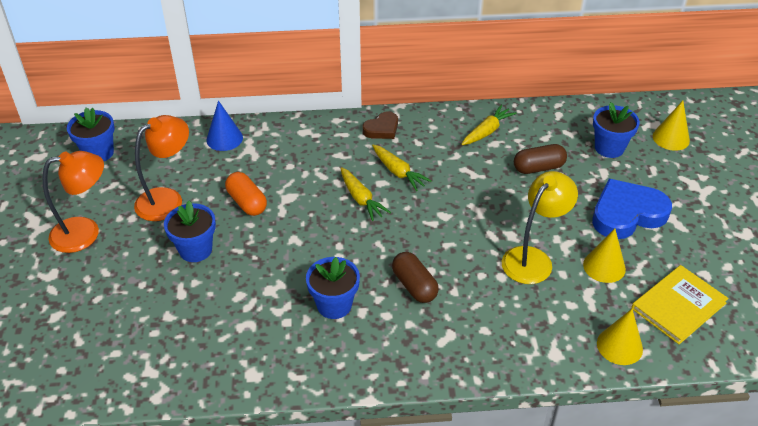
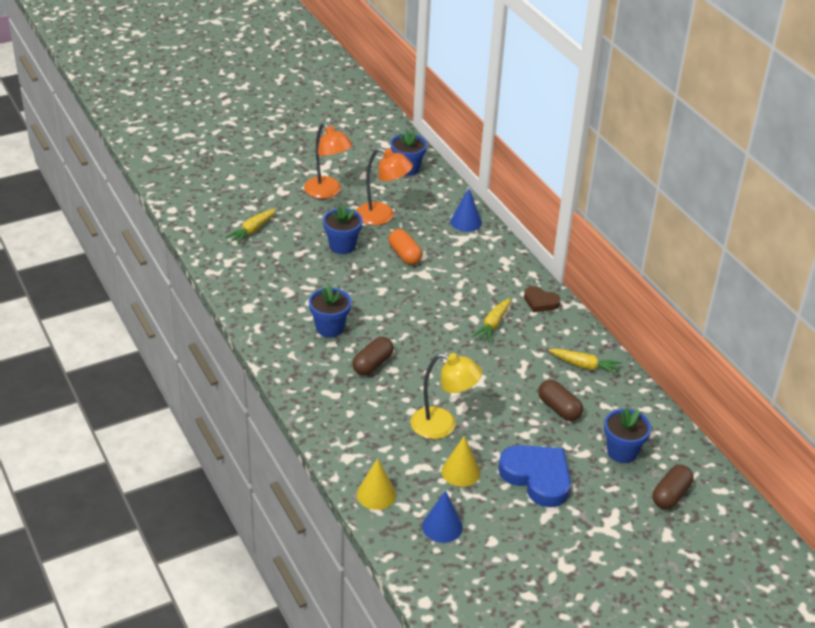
camera: 65 degrees right, 5 degrees down
(247, 202) = (404, 255): orange capsule -> orange capsule turned 60 degrees counterclockwise
(361, 199) = (447, 312): yellow carrot -> yellow carrot (252, 230)
(671, 138) = (670, 495): yellow cone -> brown capsule
(678, 306) = (442, 526): yellow book -> blue cone

